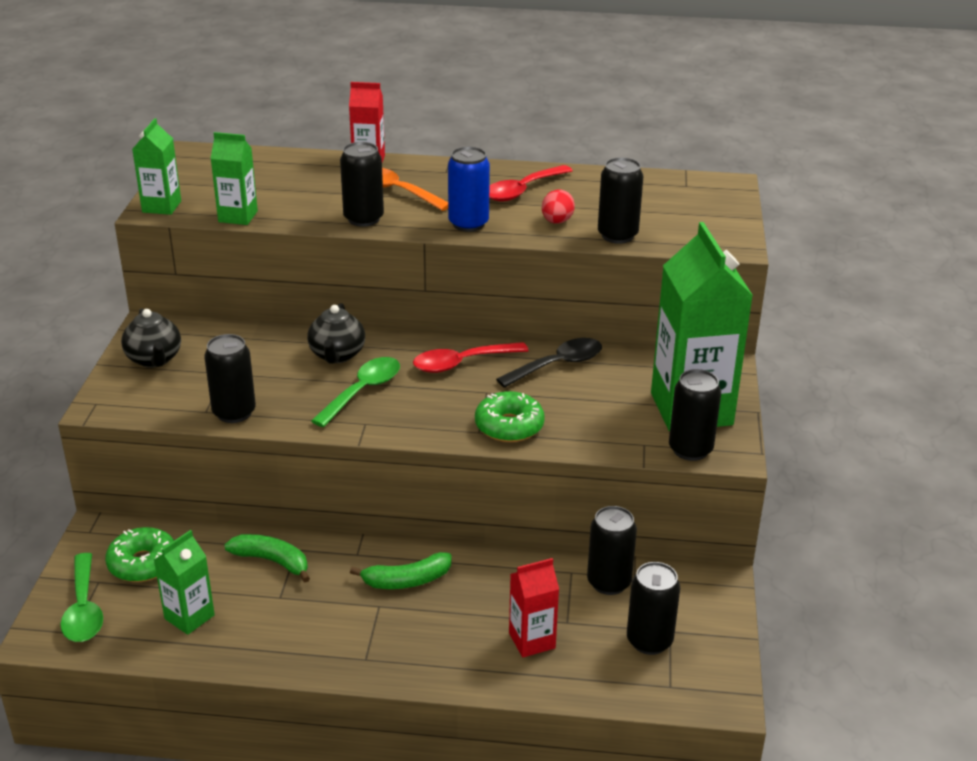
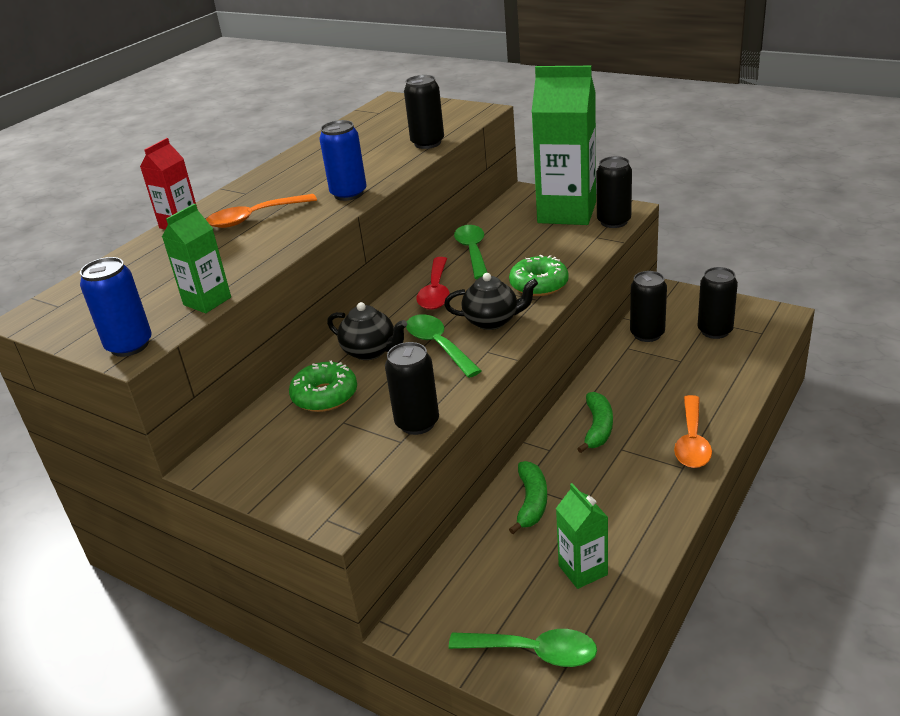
camera: 60 degrees left, 0 degrees up
(143, 563) = (486, 595): green donut -> green donut (325, 396)
(154, 359) = (278, 466): black teapot -> black teapot (492, 321)
(161, 206) = (129, 346): green carton -> blue can
(272, 561) = (531, 502): green banana -> green banana turned 135 degrees clockwise
(363, 219) = (287, 237): black can -> none
(413, 658) = (692, 441): none -> orange spoon
(522, 190) = (318, 167): red spoon -> none
(532, 640) = (694, 380): red carton -> none
(557, 222) = (383, 161): red egg -> none
(557, 365) = (472, 251): black spoon -> green spoon

